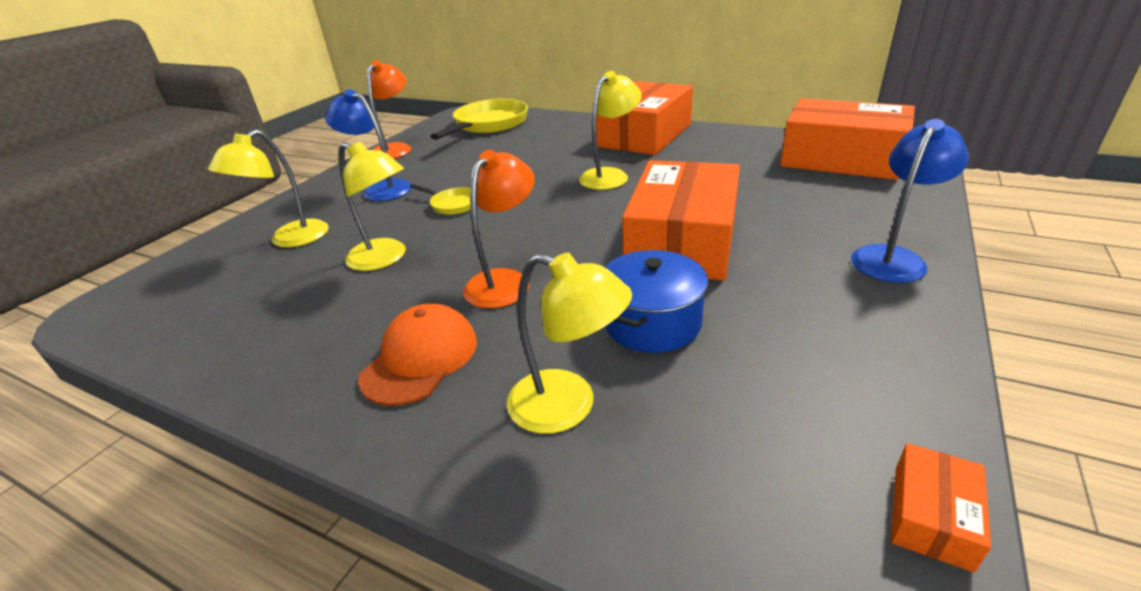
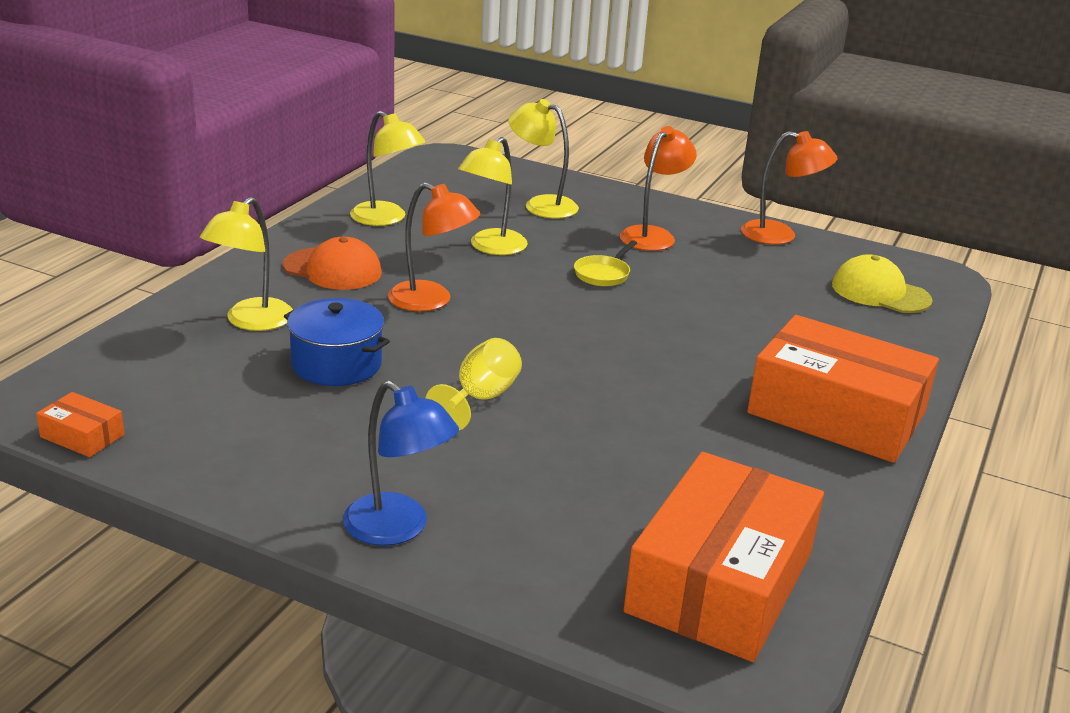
camera: 85 degrees right, 5 degrees down
(380, 189) = (653, 235): blue lamp -> orange lamp
(488, 125) = (880, 292): yellow pan -> yellow cap
(610, 175) = (674, 371): yellow lamp -> yellow lamp (386, 219)
(682, 241) = (480, 398): orange box -> yellow goblet

